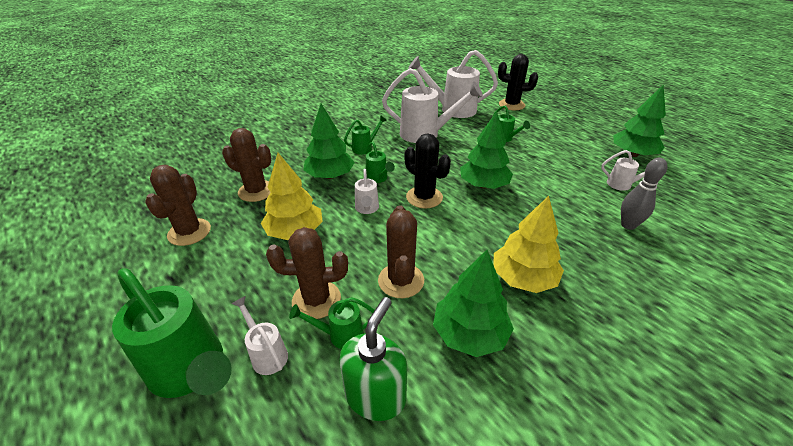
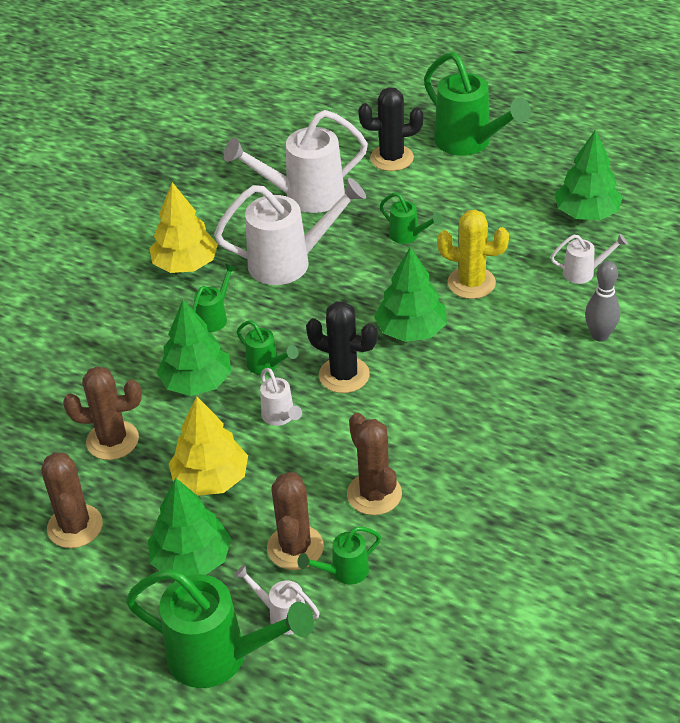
camera: 20 degrees left, 5 degrees up
(316, 300) = (295, 547): brown cactus -> brown cactus turned 60 degrees counterclockwise
(375, 395) = (410, 609): green soap dispenser -> none
(470, 333) = (472, 523): green tree -> green tree (192, 559)
(523, 278) = (503, 445): yellow tree -> yellow tree (185, 264)
(537, 170) = (471, 283): none -> yellow cactus
(562, 108) = (469, 143): none -> green watering can

